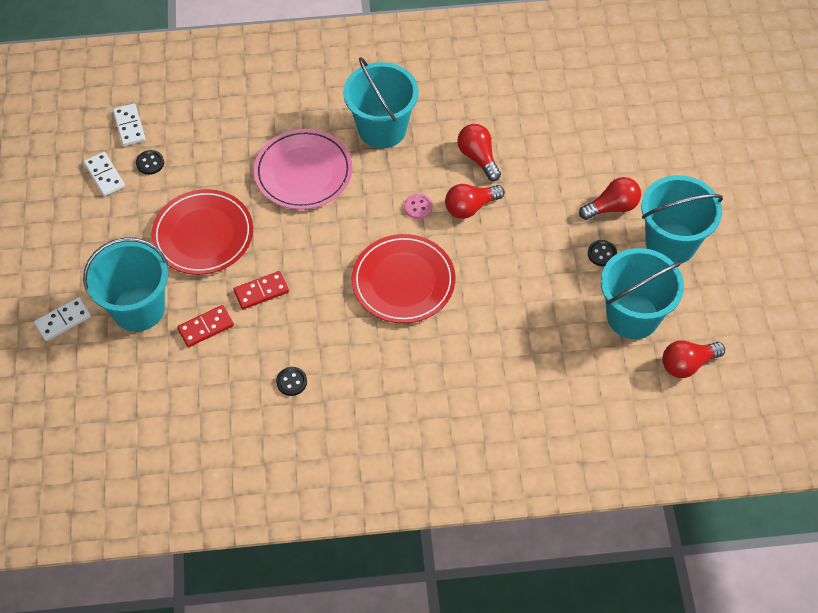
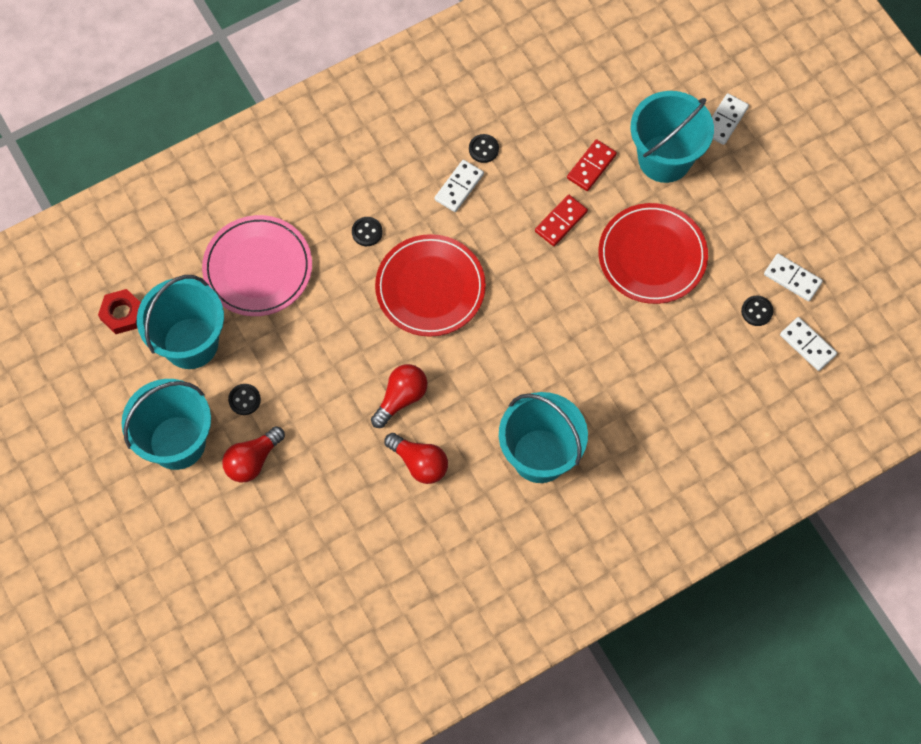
camera: 155 degrees right, 10 degrees up
(303, 172) = (594, 367): pink plate -> pink plate (258, 268)
(333, 356) = (459, 187): none -> white domino
(418, 207) = (455, 376): pink button -> none
(435, 349) = (367, 232): none -> black button
(687, 364) = (122, 314): red light bulb -> red nut

